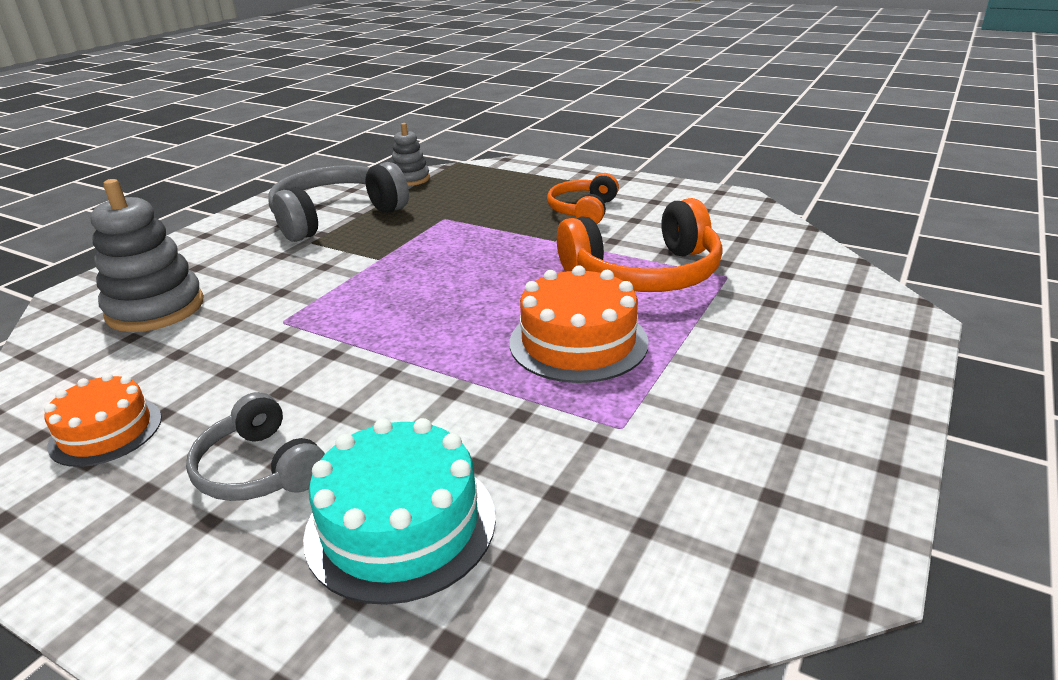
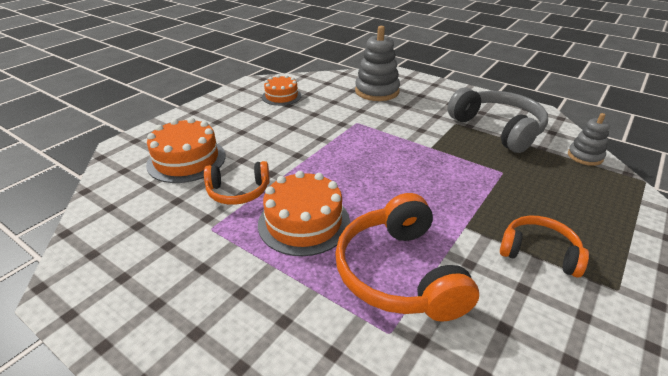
camera: 95 degrees right, 5 degrees up
(260, 469) = (240, 128): grey headphones -> none
(401, 524) = (186, 160): turquoise cake -> orange cake
(513, 419) = (238, 191): none -> orange headphones

